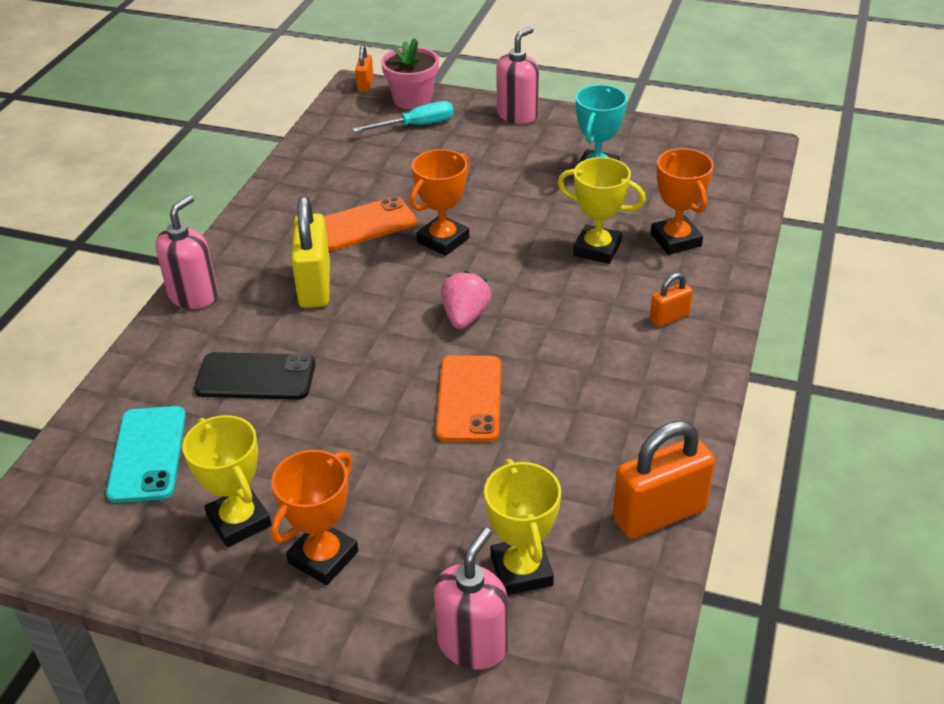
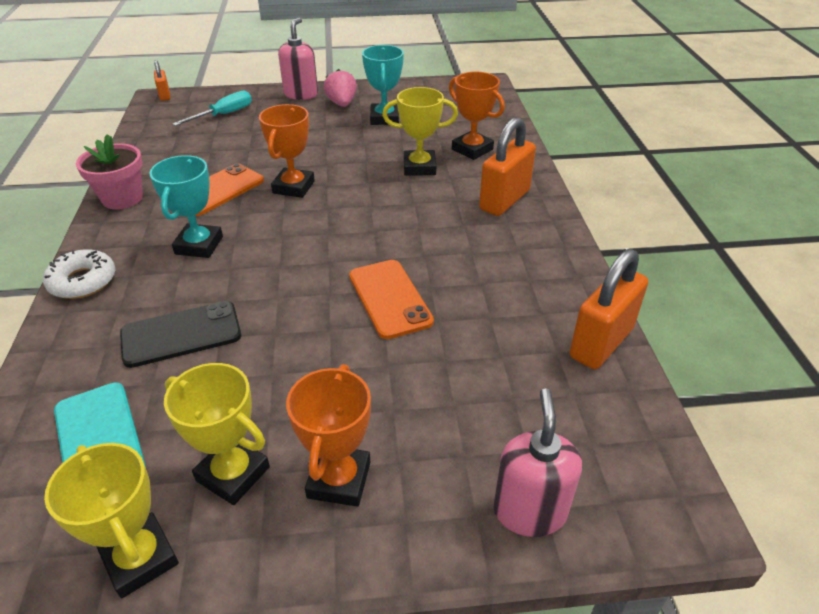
camera: 25 degrees left, 0 degrees up
(193, 296) = (83, 281): pink soap dispenser -> white donut
(315, 285) = (199, 245): yellow padlock -> turquoise trophy
(412, 99) = (210, 98): pink flower pot -> pink flower pot (122, 198)
(465, 317) = (346, 238): pink strawberry -> pink strawberry (342, 104)
(521, 570) = (526, 427): yellow trophy -> yellow trophy (140, 558)
(669, 317) = (504, 200): orange padlock -> orange padlock, size x1.94

